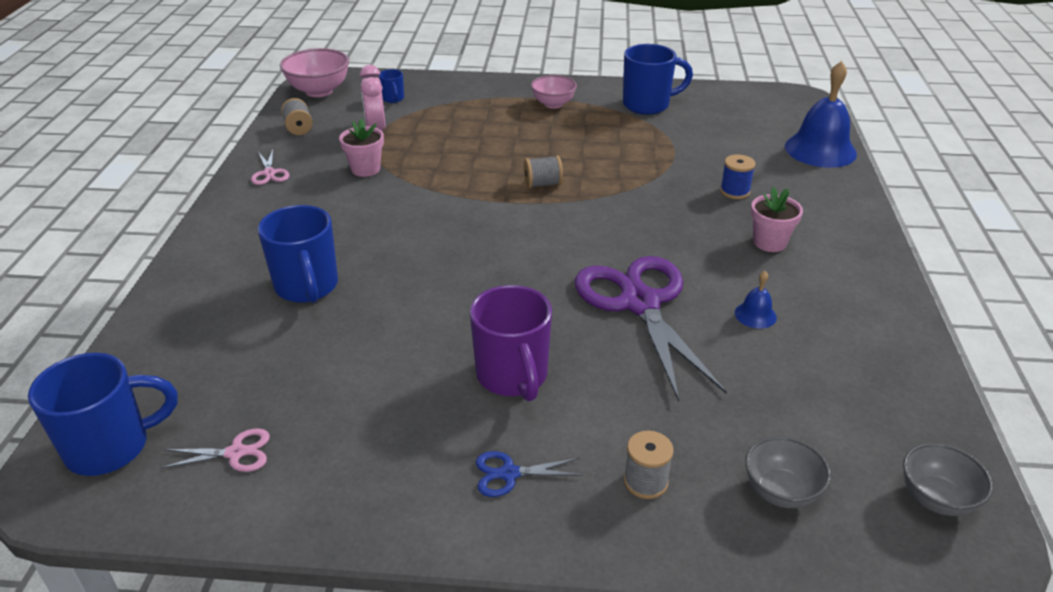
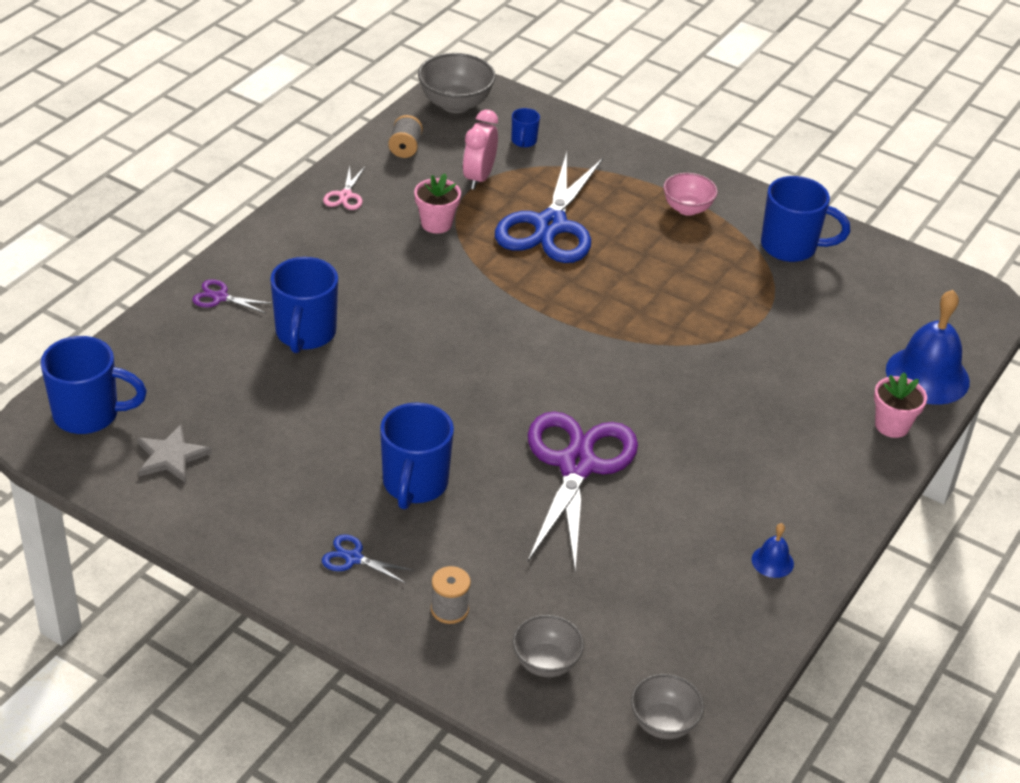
camera: 25 degrees right, 5 degrees up
(198, 286) = (219, 297): none -> purple scissors
(236, 453) = (171, 456): pink scissors -> grey star
(319, 91) = (455, 104): pink bowl -> grey bowl
(461, 144) = (550, 226): none -> blue scissors
(512, 377) = (414, 484): purple mug -> blue mug
(543, 184) = (593, 306): grey spool -> none
(734, 191) = (780, 388): blue spool -> none
(755, 315) = (671, 519): blue bell -> blue bell (772, 561)
(769, 242) = (758, 456): pink flower pot -> pink flower pot (892, 425)

